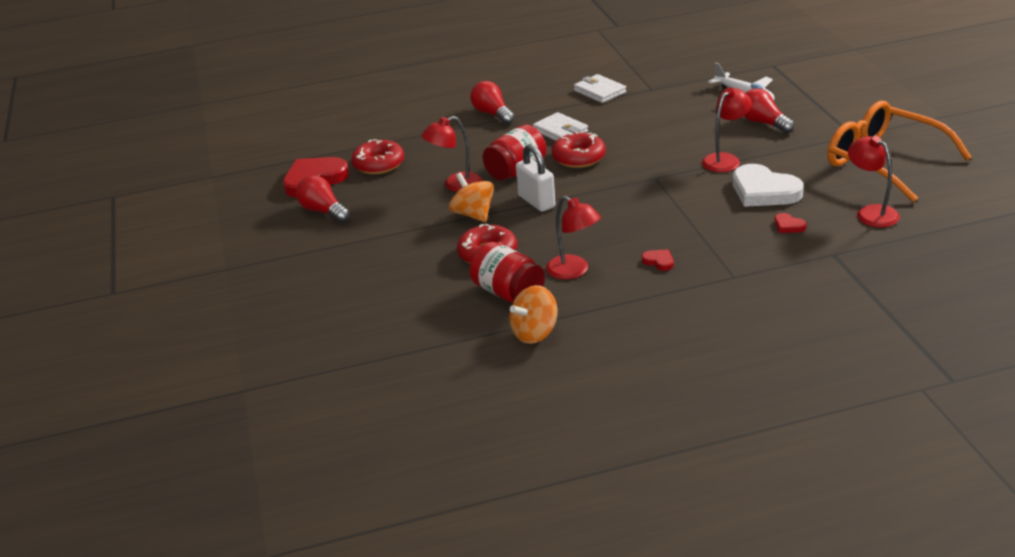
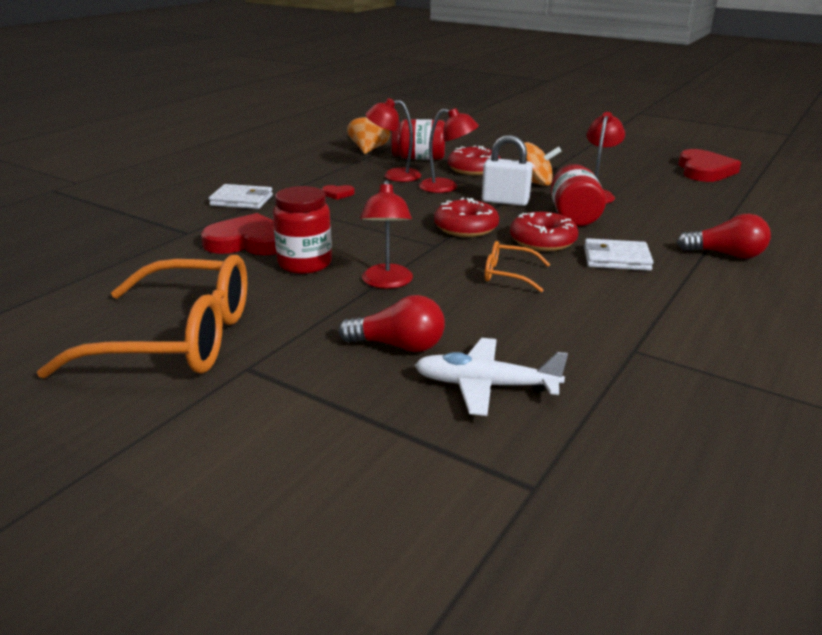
camera: 135 degrees right, 5 degrees down
(323, 211) = (641, 159): red light bulb -> none
(379, 164) = (693, 190): red donut -> red donut (466, 227)
(600, 91) = (687, 321): white wallet -> white wallet (242, 200)
(643, 142) = (508, 274): none -> orange glasses
(764, 191) = (305, 263): white heart -> red jar
(788, 226) = (249, 242): red heart -> red heart, size x2.31
(870, 212) = (166, 274): red lamp -> red lamp (446, 187)

